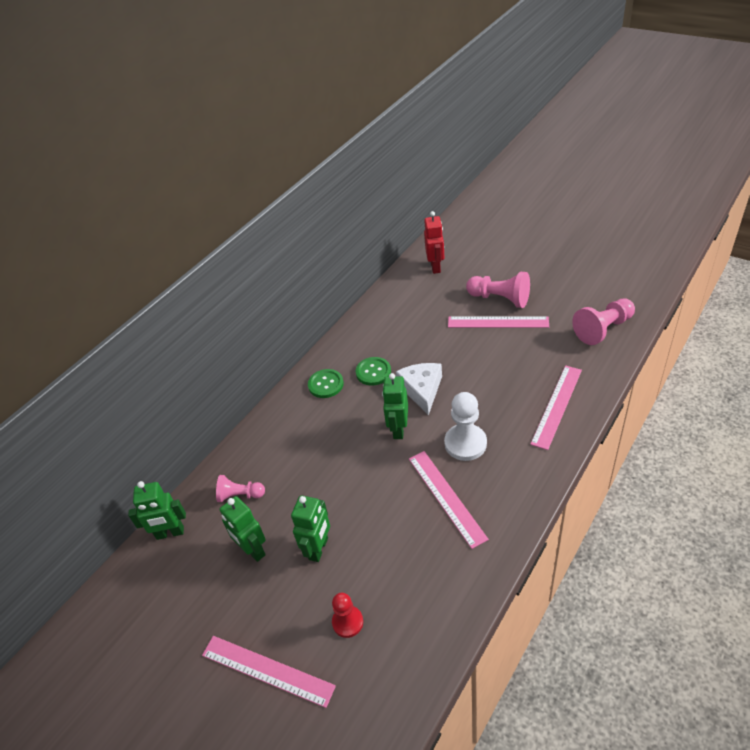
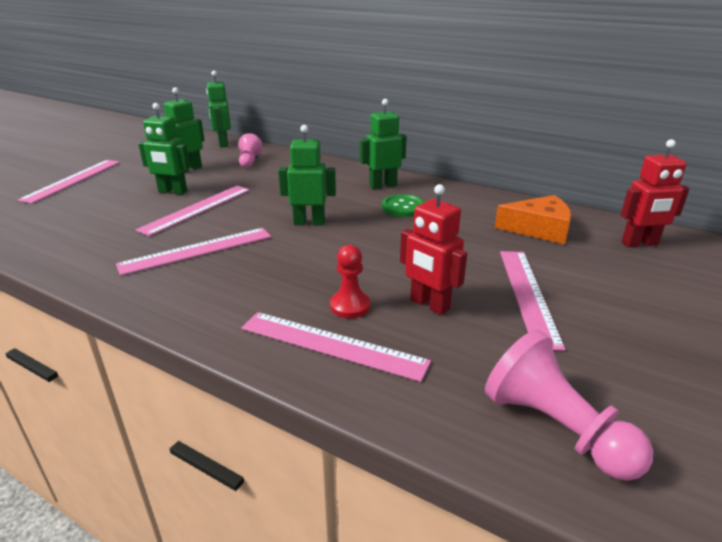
camera: 80 degrees right, 15 degrees down
(326, 384) = (382, 185): green button -> green robot
(347, 622) = (86, 206): red pawn -> red pawn (350, 306)
(365, 516) = (197, 209): none -> pink ruler
(414, 305) = (539, 229): none -> orange cheese
(422, 390) = (373, 235): white cheese -> none
(465, 443) = (275, 263): white pawn -> none
(500, 299) = (592, 299): pink pawn -> none
(512, 364) = (429, 305): none -> red robot

